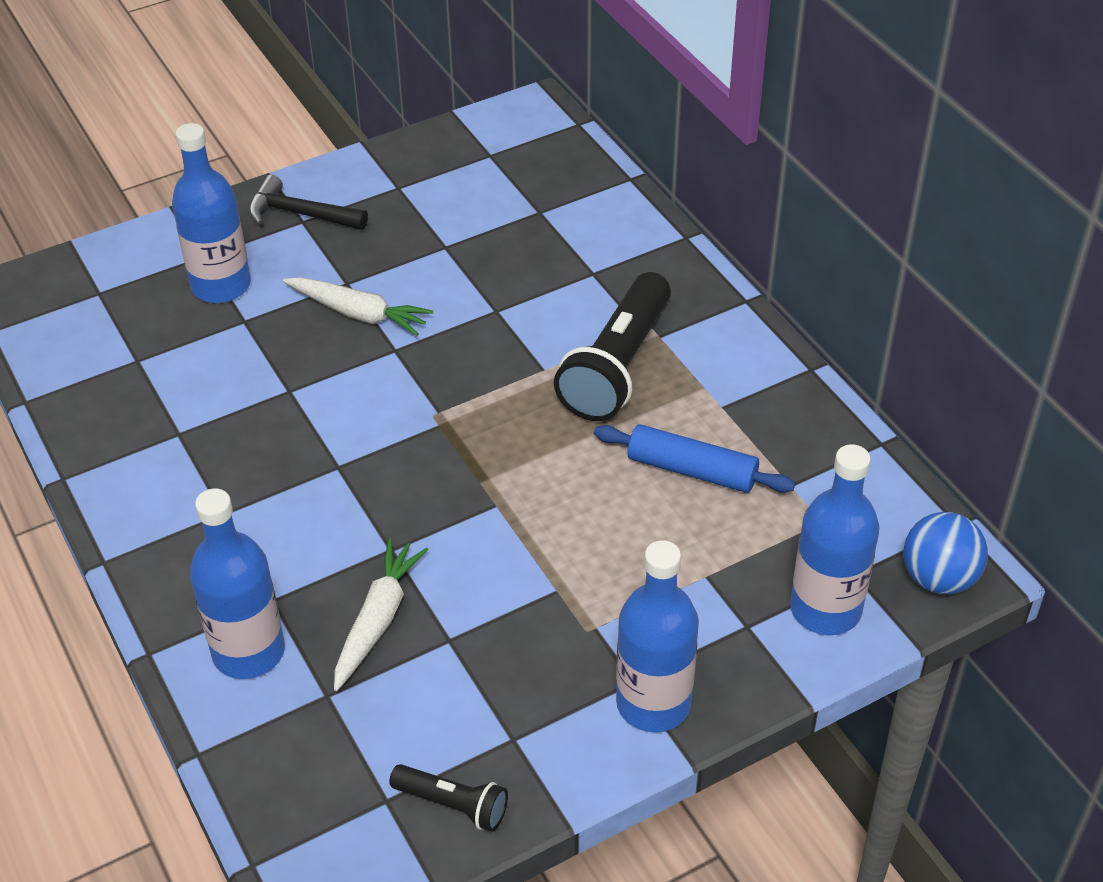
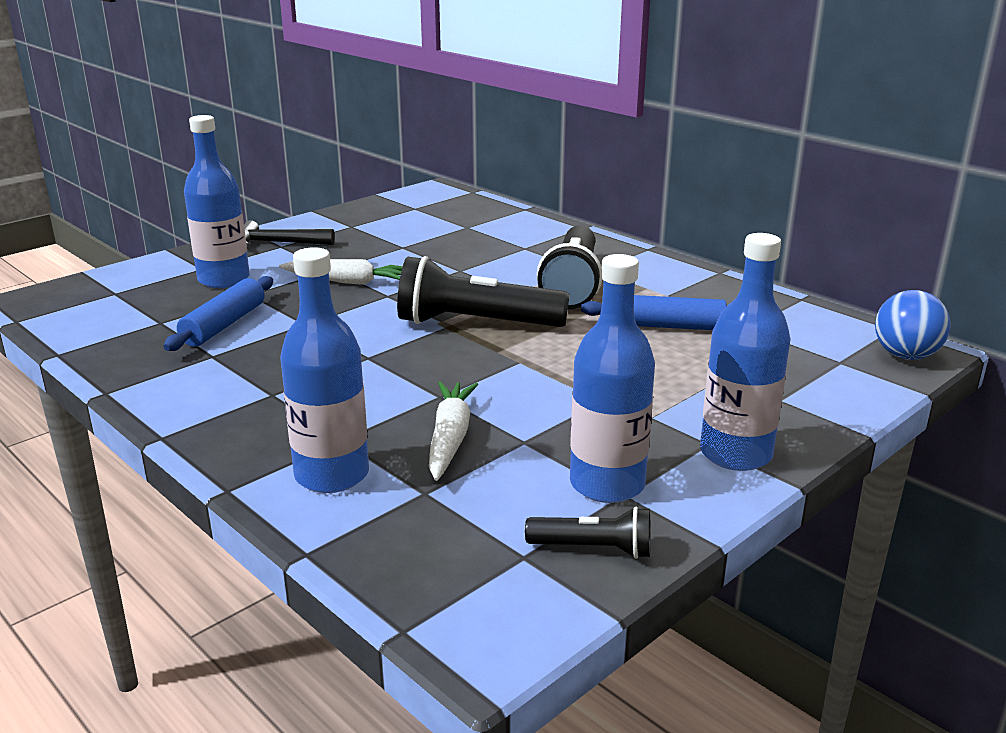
camera: 15 degrees left, 20 degrees down
(202, 378) = (224, 325): none -> blue rolling pin
(475, 424) = (475, 323): none -> black flashlight
(825, 609) = (834, 382): blue bottle -> blue bottle (607, 484)

